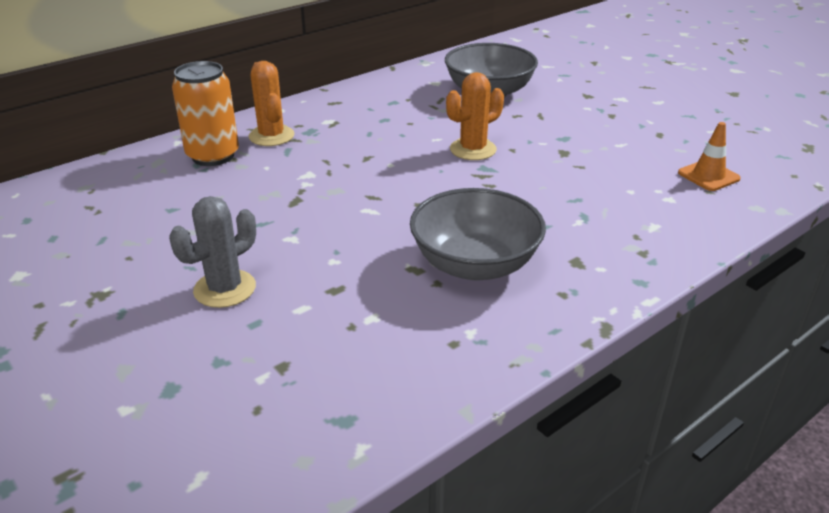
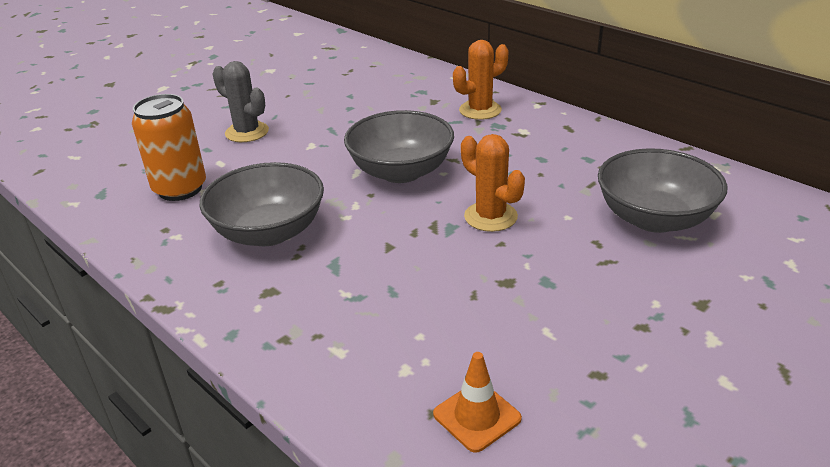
camera: 85 degrees right, 0 degrees up
(213, 156) = (435, 94): orange can -> orange can (180, 189)
(379, 185) = (401, 171): none -> grey bowl

